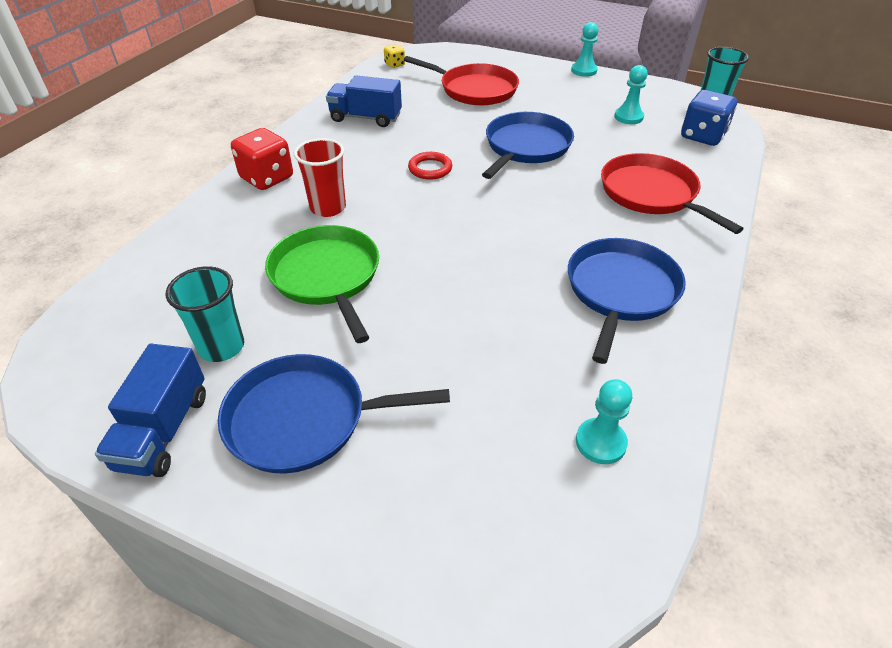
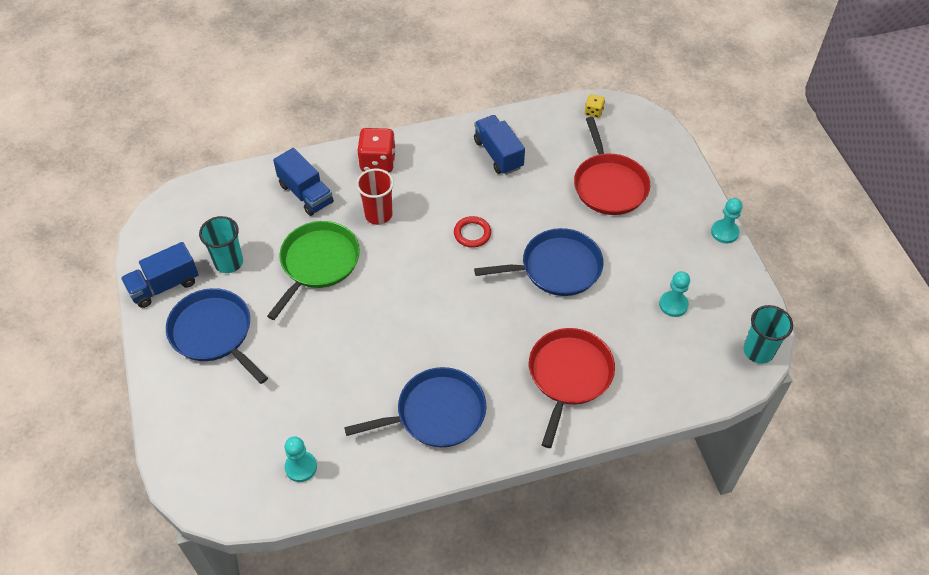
camera: 50 degrees right, 10 degrees up
(227, 239) = (306, 194): none -> blue truck
(702, 136) = (694, 368): blue dice -> none

